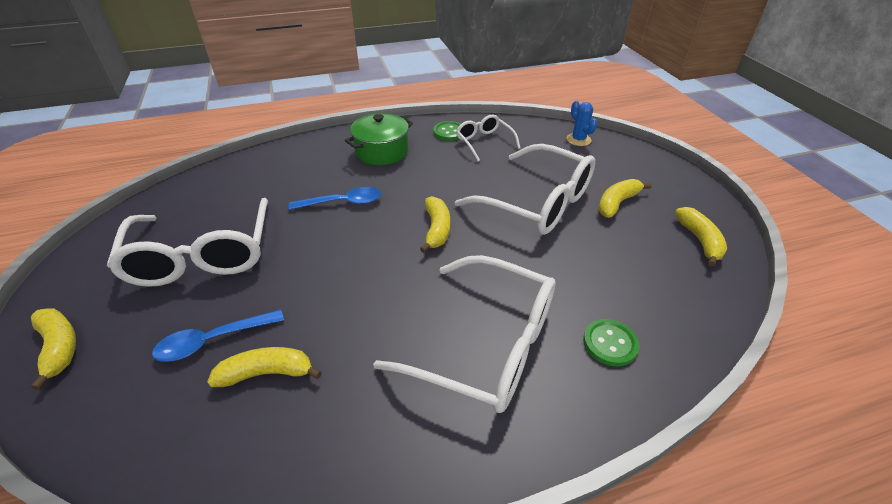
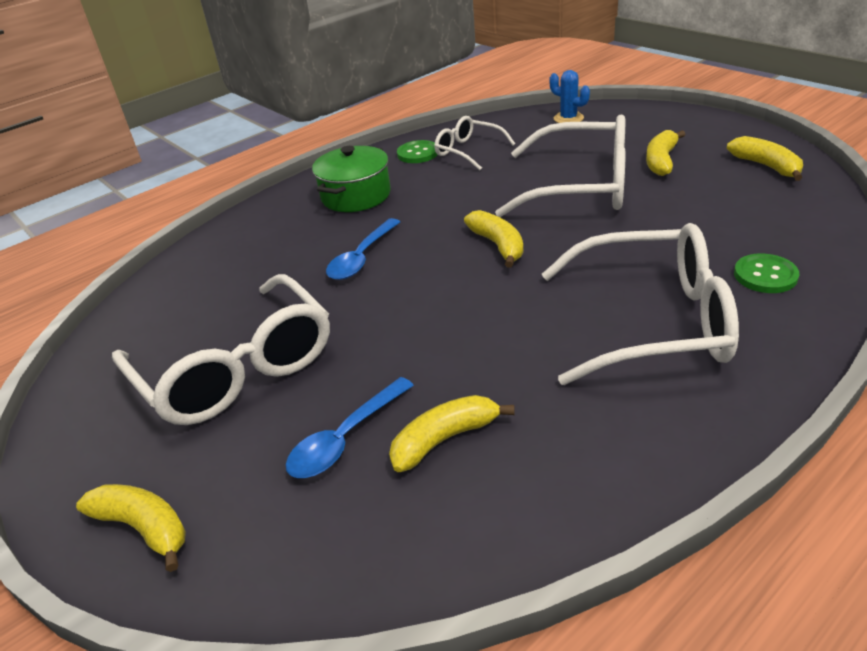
camera: 20 degrees left, 5 degrees down
(343, 202) = (361, 258): blue spoon -> blue spoon turned 150 degrees clockwise

